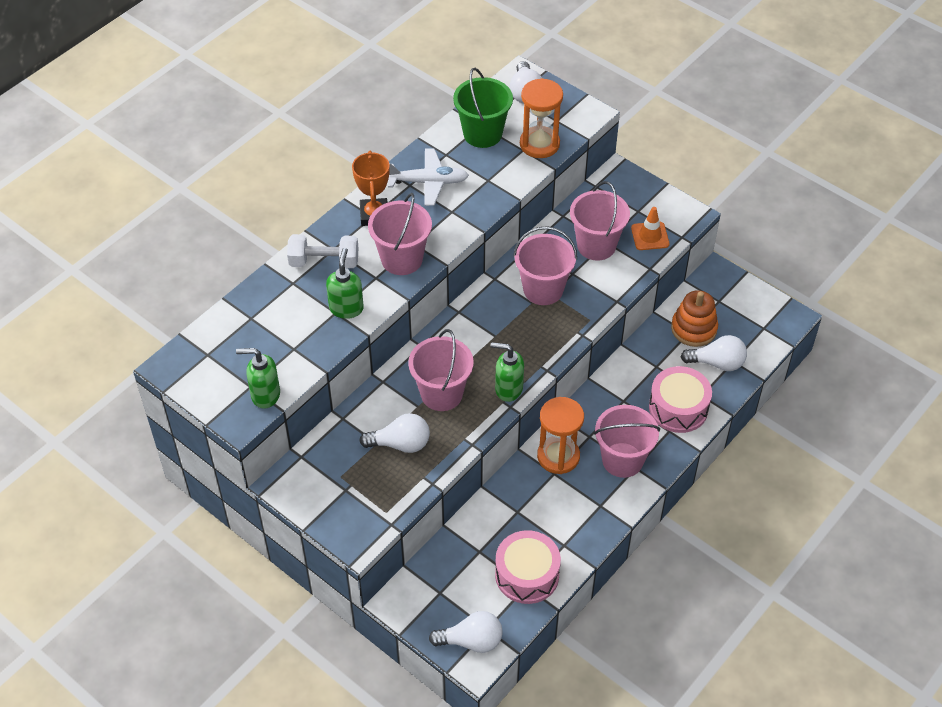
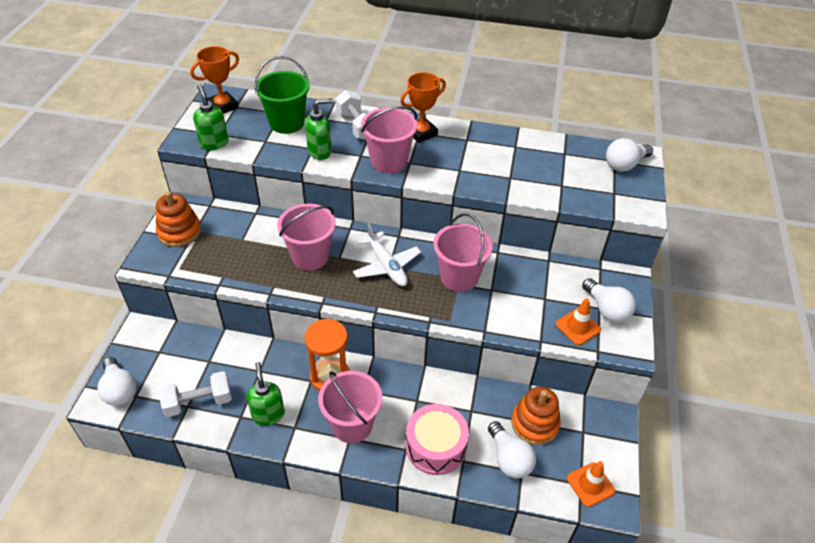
camera: 60 degrees right, 5 degrees down
(198, 366) = (223, 106): none -> orange trophy
(328, 496) = (179, 232): none -> orange stacking toy
(400, 444) = (248, 252): white light bulb -> white light bulb (606, 309)
(428, 182) = (478, 147): white plane -> white plane (386, 266)
(482, 134) = (556, 157): green bucket -> green bucket (287, 123)
(508, 389) = (339, 294): green soap dispenser -> green soap dispenser (268, 414)
(527, 575) = (199, 402): pink drum -> white dumbbell
(539, 144) = (577, 192): orange hourglass -> none
(596, 245) = (535, 294): pink bucket -> none
(767, 322) = (590, 484): none -> orange traffic cone

